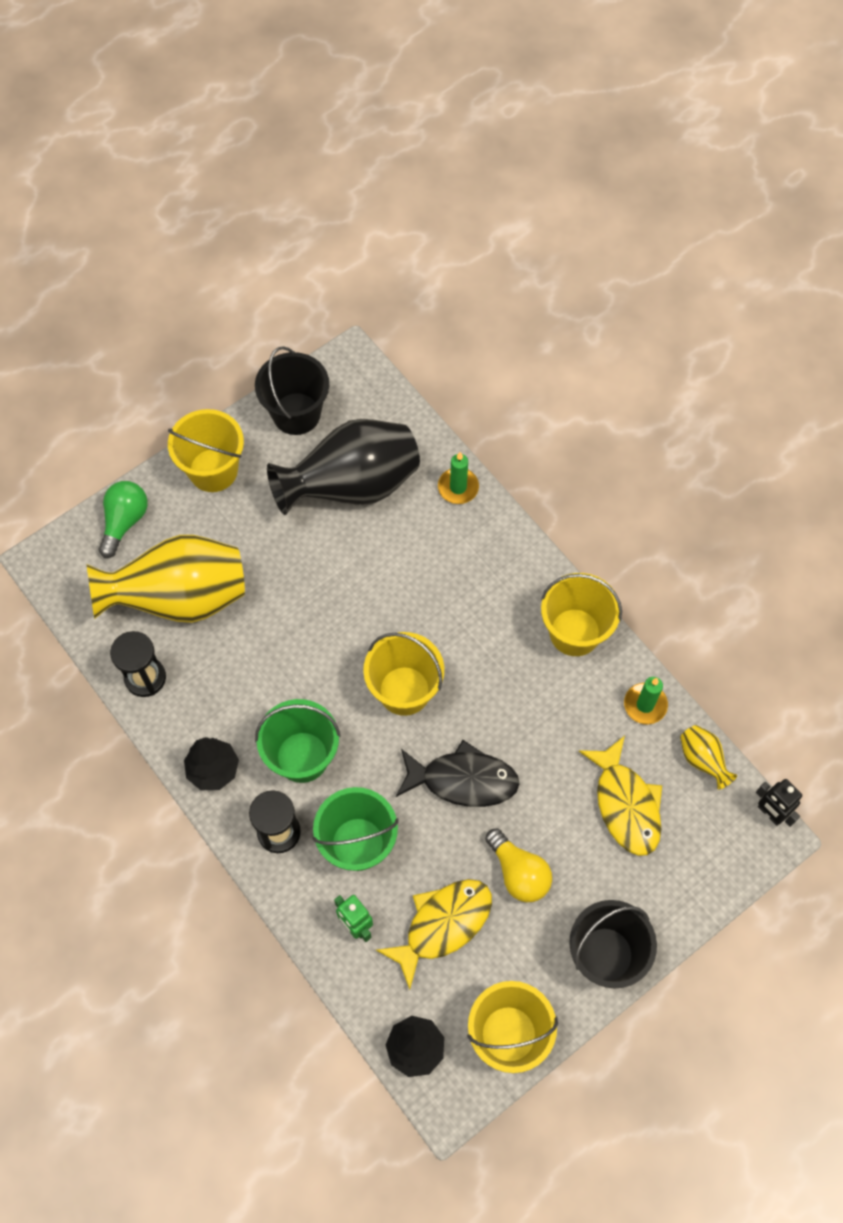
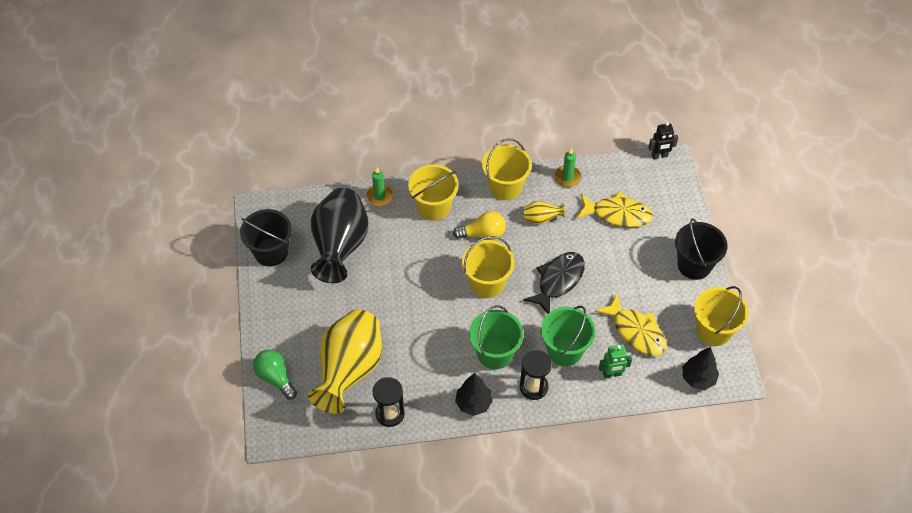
camera: 60 degrees left, 10 degrees down
(213, 470) = (276, 313): yellow bucket -> yellow bucket (434, 207)
(442, 925) = (636, 331): yellow fish -> yellow fish turned 150 degrees clockwise
(518, 872) = (627, 281): yellow light bulb -> yellow light bulb (483, 234)
(702, 760) = (613, 169): yellow vase -> yellow vase (541, 219)

